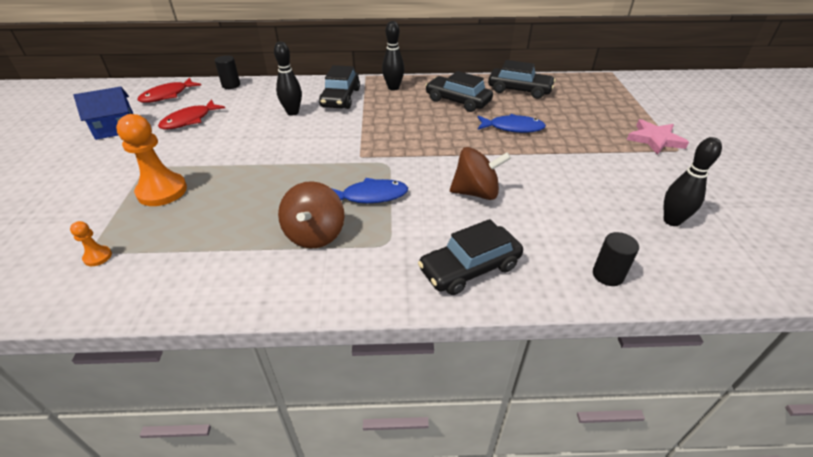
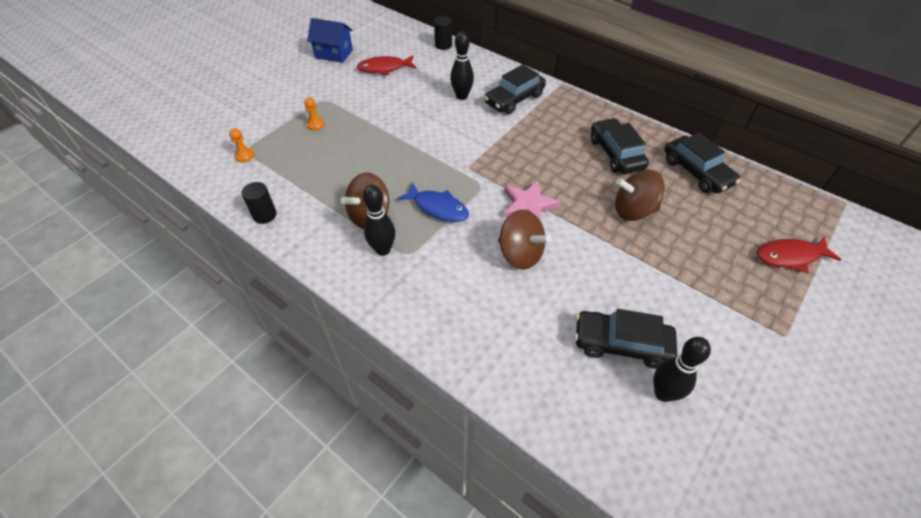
camera: 40 degrees right, 10 degrees up
(162, 191) = (315, 125): orange pawn -> orange pawn, size x0.46
(167, 95) = (391, 36): red fish -> red fish (790, 256)
(393, 88) = (572, 109): black bowling pin -> black bowling pin (383, 250)
(469, 268) = (440, 311): black car -> black car (621, 344)
(512, 128) = (633, 210): blue fish -> brown spinning top
(608, 275) = (536, 392): black cylinder -> black cylinder (264, 215)
(655, 139) = (775, 308): pink star -> pink star (528, 205)

